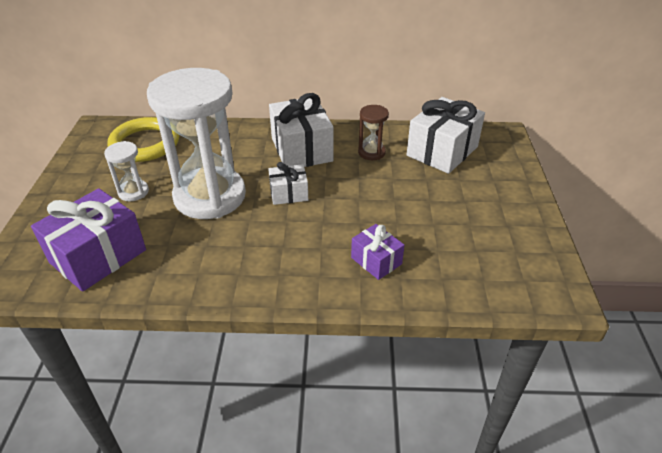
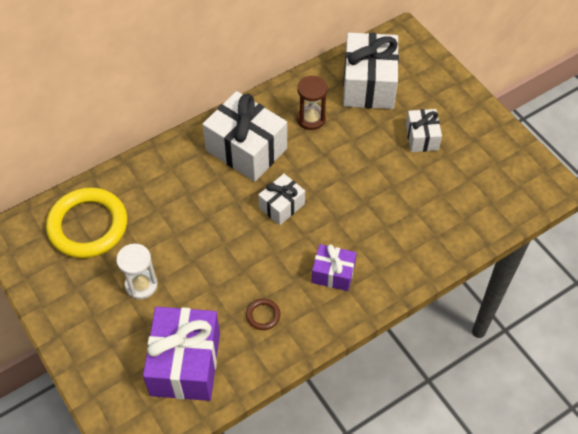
camera: 35 degrees left, 15 degrees up
(191, 256) = (263, 315): none -> brown ring
(210, 196) = (216, 249): white hourglass -> none
(376, 261) = (407, 231): purple gift -> purple gift (333, 274)
(456, 202) = (422, 137): none -> white gift

